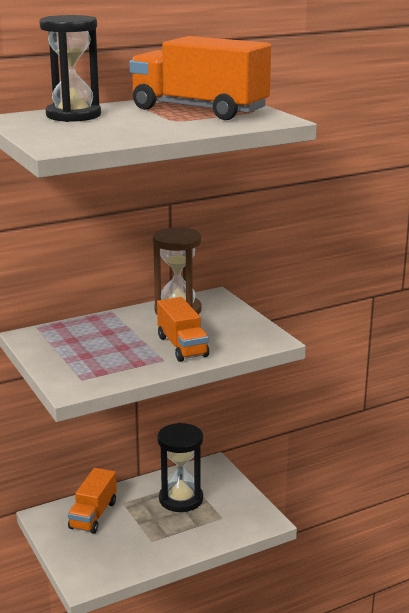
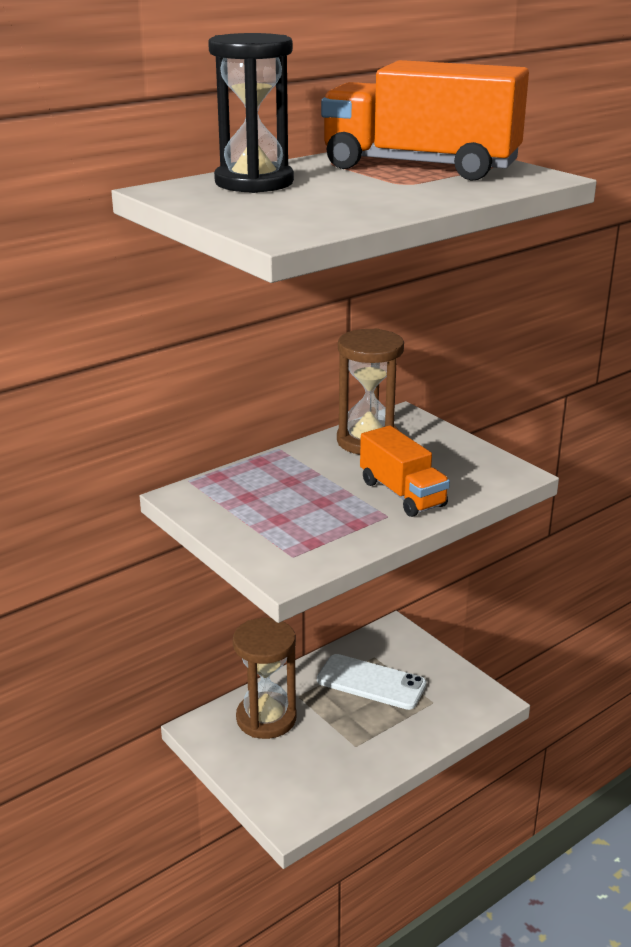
camera: 10 degrees left, 5 degrees up
(93, 515) = (266, 718): orange truck -> brown hourglass
(181, 499) = (371, 682): black hourglass -> white phone

